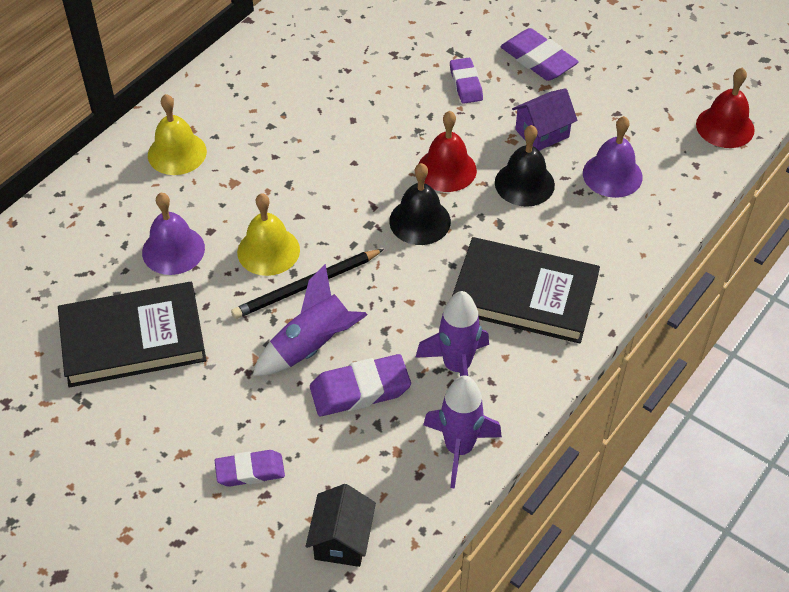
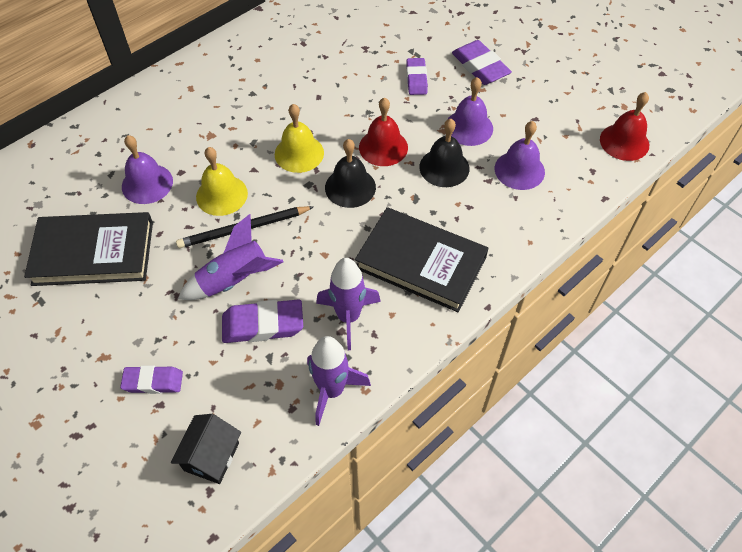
camera: 10 degrees right, 5 degrees up
(177, 153) = (173, 105): yellow bell -> yellow bell (299, 153)
(542, 133) = (469, 127): purple house -> purple bell

